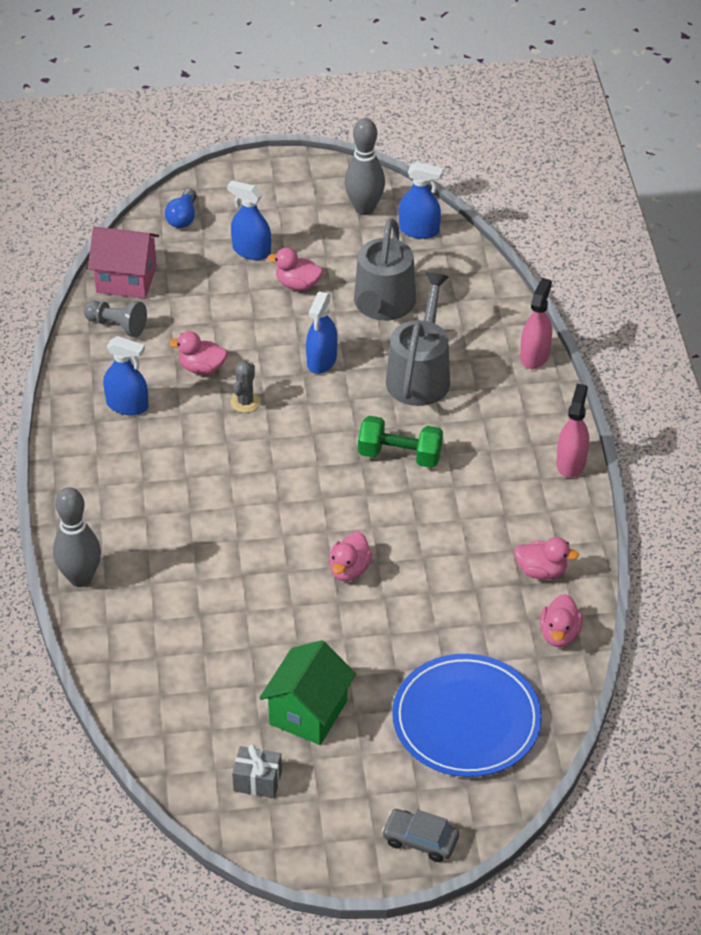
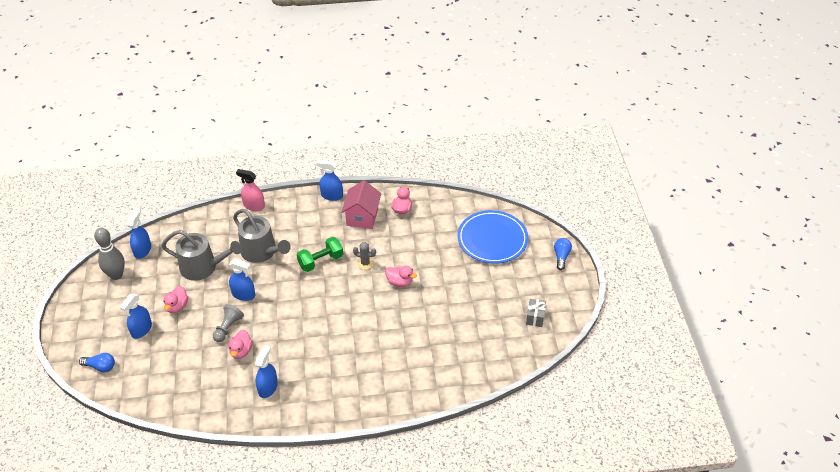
camera: 90 degrees left, 0 degrees up
(80, 578) = (404, 402): grey bowling pin -> none
(117, 325) = (196, 397): grey pawn -> grey pawn (228, 328)
(126, 279) = (153, 395): pink house -> pink house (362, 217)
(245, 402) = (272, 329): grey cactus -> grey cactus (365, 263)
(308, 712) = (492, 298): green house -> none
(400, 455) = (321, 261): green dumbbell -> green dumbbell turned 45 degrees clockwise
(420, 375) = (261, 252): grey watering can -> grey watering can turned 150 degrees counterclockwise
(420, 840) = (561, 257): grey car -> blue light bulb
(559, 634) = (440, 205): pink duck -> none
(571, 463) = (332, 195): pink spray bottle -> blue spray bottle

